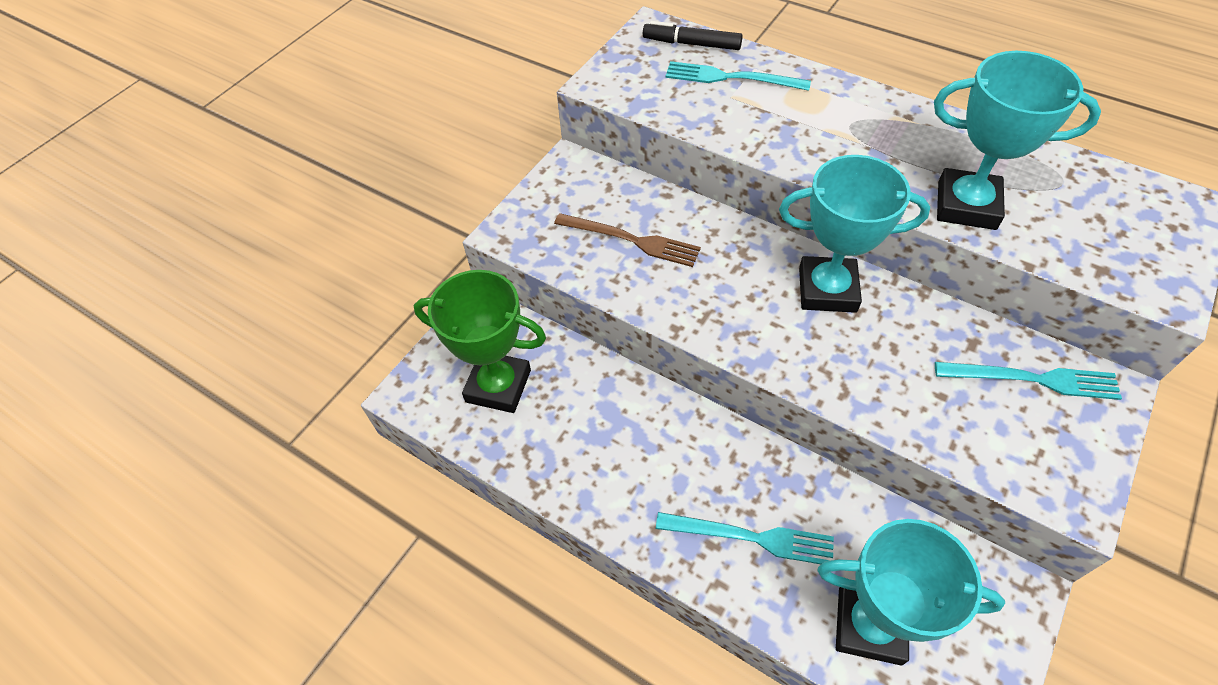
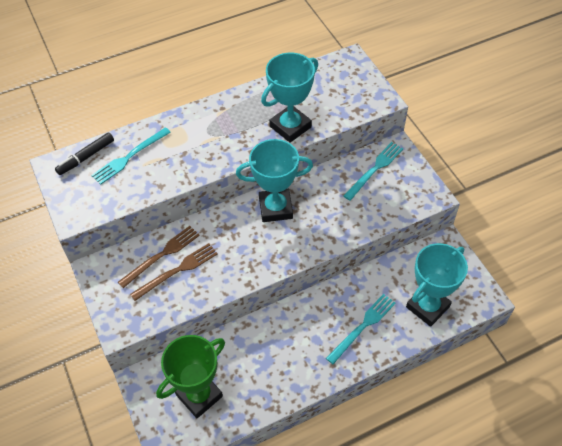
camera: 60 degrees left, 0 degrees up
(641, 212) = (162, 255): none -> brown fork
(827, 289) = (275, 208): turquoise trophy -> turquoise trophy turned 45 degrees clockwise

